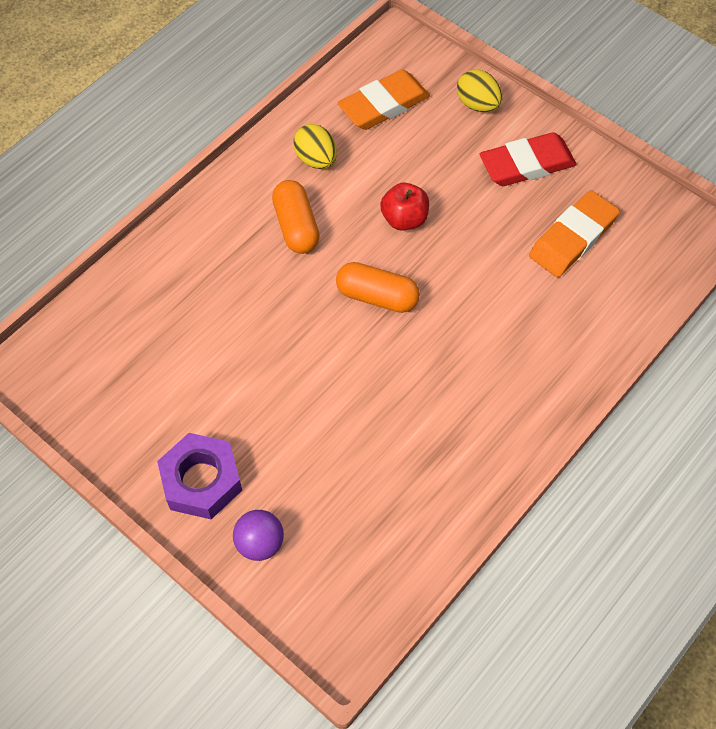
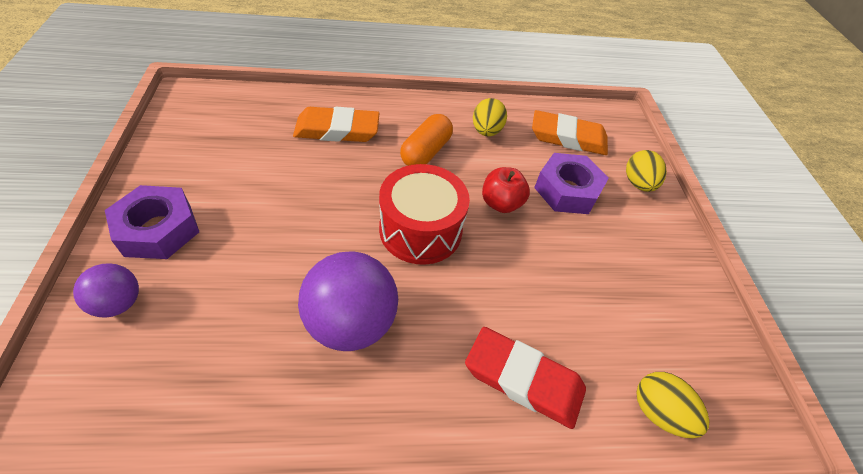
camera: 40 degrees right, 10 degrees down
(377, 296) = (420, 230): orange capsule -> red drum
(418, 403) = (351, 323): none -> purple ball
(436, 160) = (567, 190): none -> purple nut
(527, 164) = (637, 244): red eraser -> red eraser (523, 379)
(573, 238) = (622, 324): orange eraser -> orange eraser (337, 130)
(642, 277) = (658, 412): none -> yellow egg

